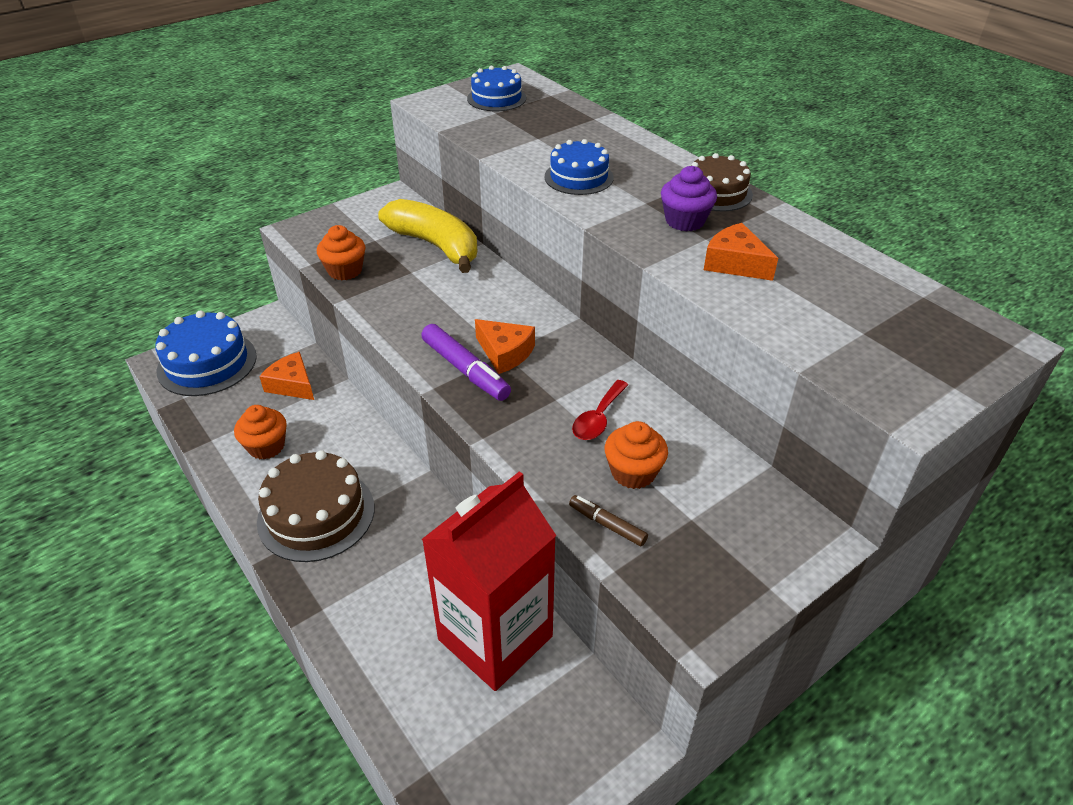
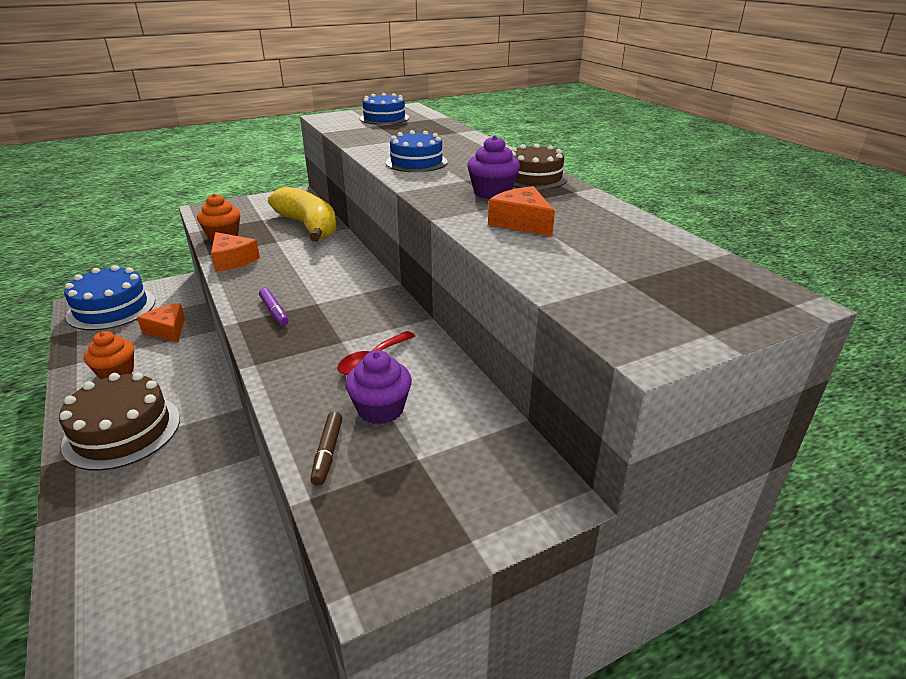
camera: 10 degrees right, 10 degrees down
(465, 370) = (274, 311): purple marker -> purple marker, size x0.57
(495, 638) = (218, 566): red carton -> none
(505, 353) = (318, 302): orange cheese -> orange cheese (232, 260)
(607, 525) = (327, 453): brown marker -> brown marker turned 135 degrees counterclockwise
(633, 472) = (381, 409): orange cupcake -> purple cupcake

